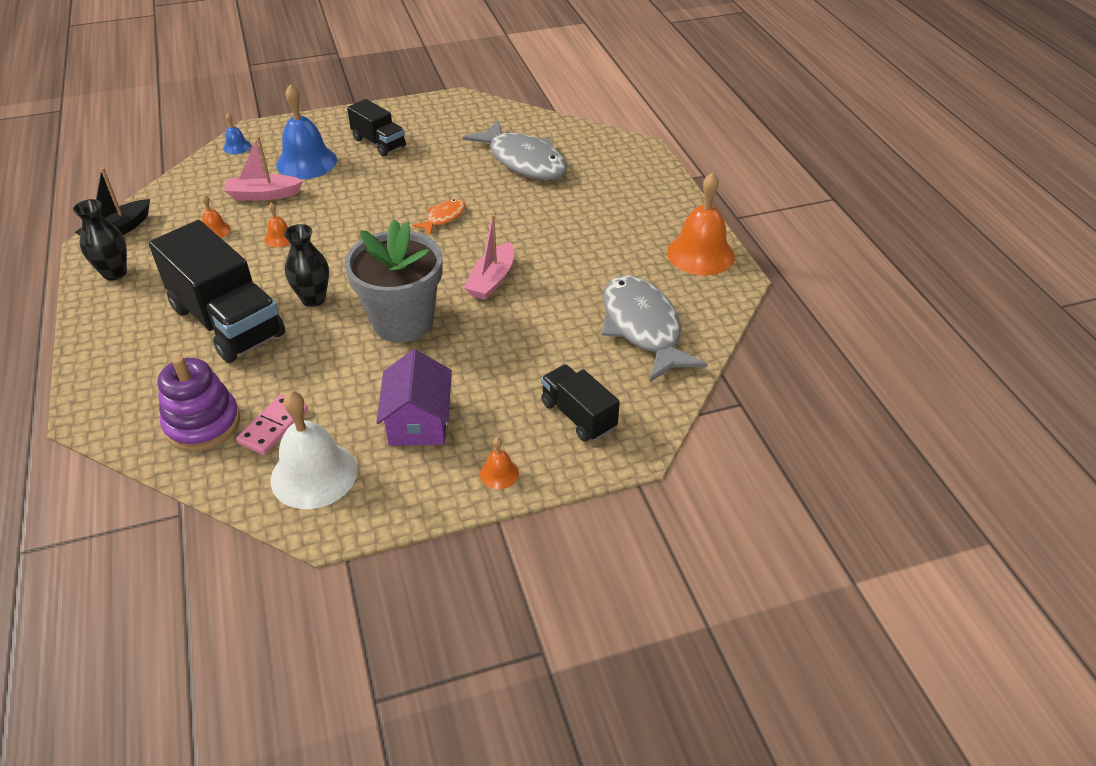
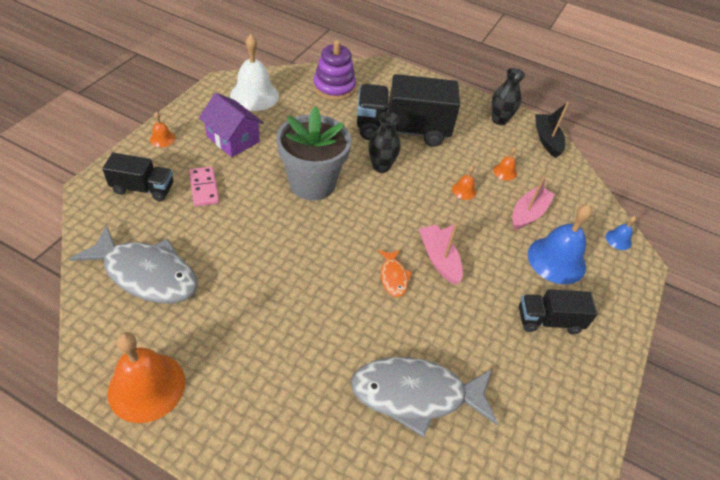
camera: 130 degrees right, 5 degrees up
(273, 427) = (301, 102): pink domino -> pink domino (204, 188)
(491, 280) = (293, 245): pink boat -> pink boat (439, 259)

